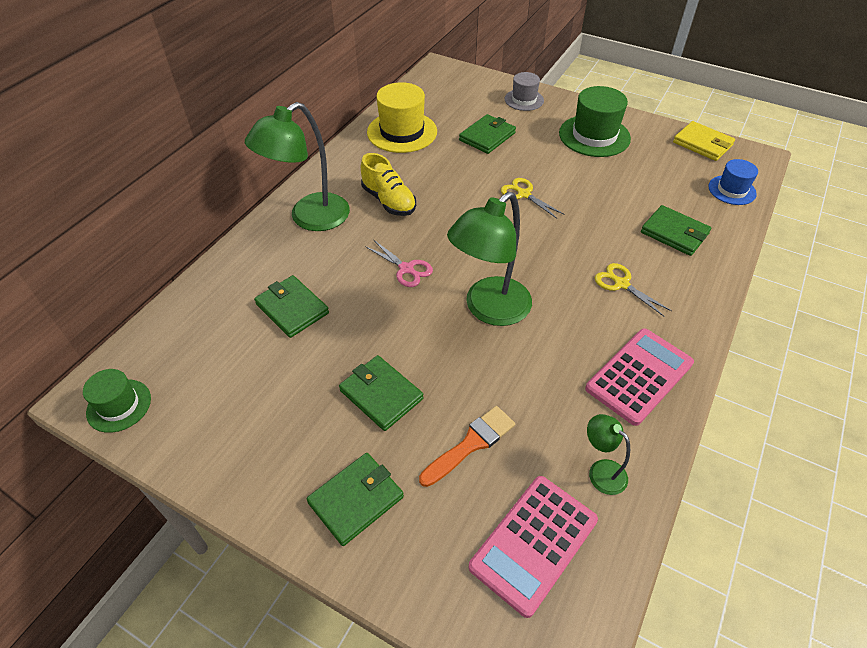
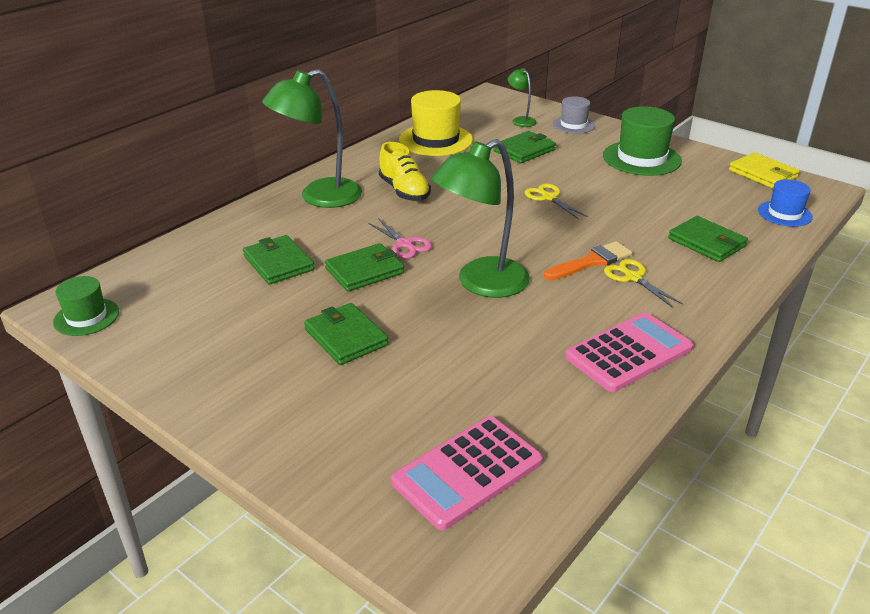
camera: 10 degrees right, 15 degrees down
(356, 500) = (292, 414): green wallet -> green wallet (364, 271)
(471, 444) = (426, 386): orange brush -> orange brush (591, 262)
(601, 471) = (560, 424): green lamp -> green lamp (521, 120)

